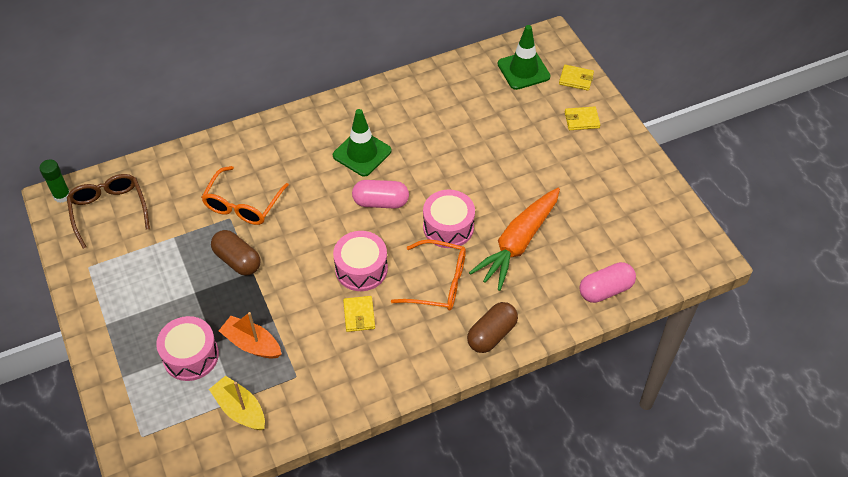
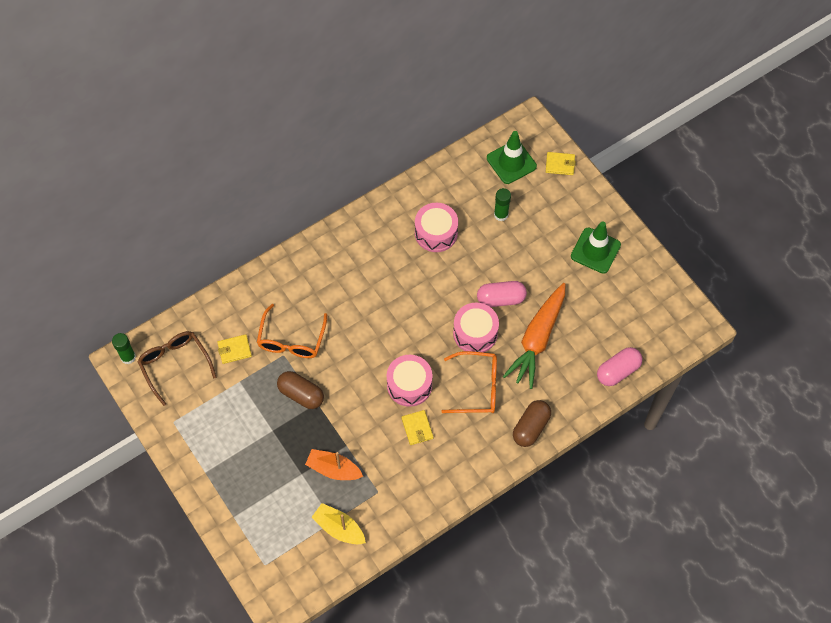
camera: 10 degrees left, 10 degrees up
(190, 356) = (285, 488): pink drum -> pink drum (436, 233)
(362, 153) = (384, 272): green traffic cone -> green traffic cone (595, 250)
(380, 202) = (411, 318): pink capsule -> pink capsule (501, 299)
(502, 117) = (501, 215): none -> green glue stick
(581, 120) = (572, 207): yellow wallet -> yellow wallet (234, 350)

